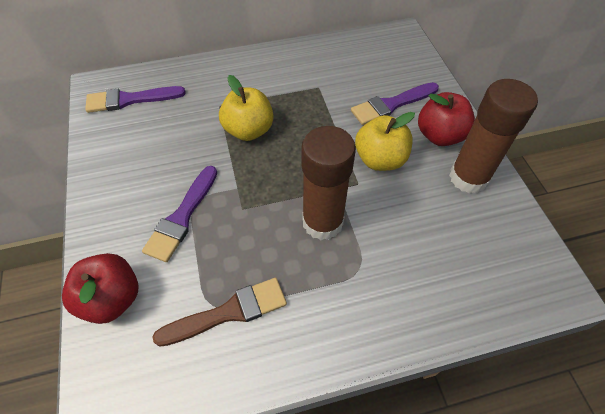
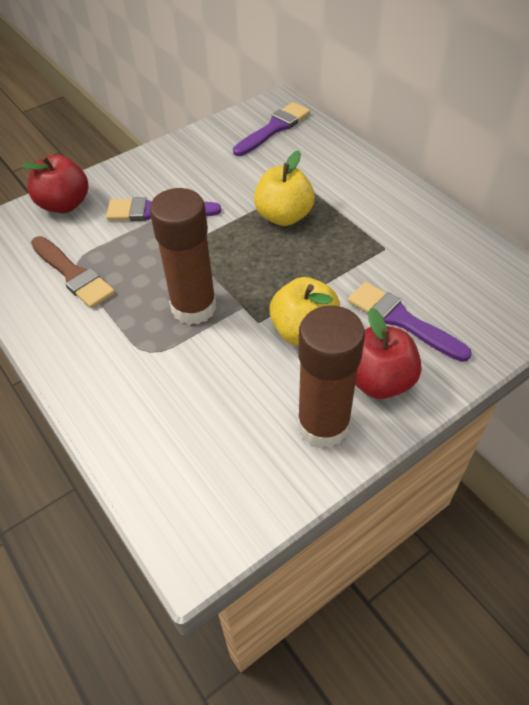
camera: 70 degrees right, 5 degrees down
(130, 100) = (274, 129): purple brush -> purple brush turned 75 degrees clockwise

